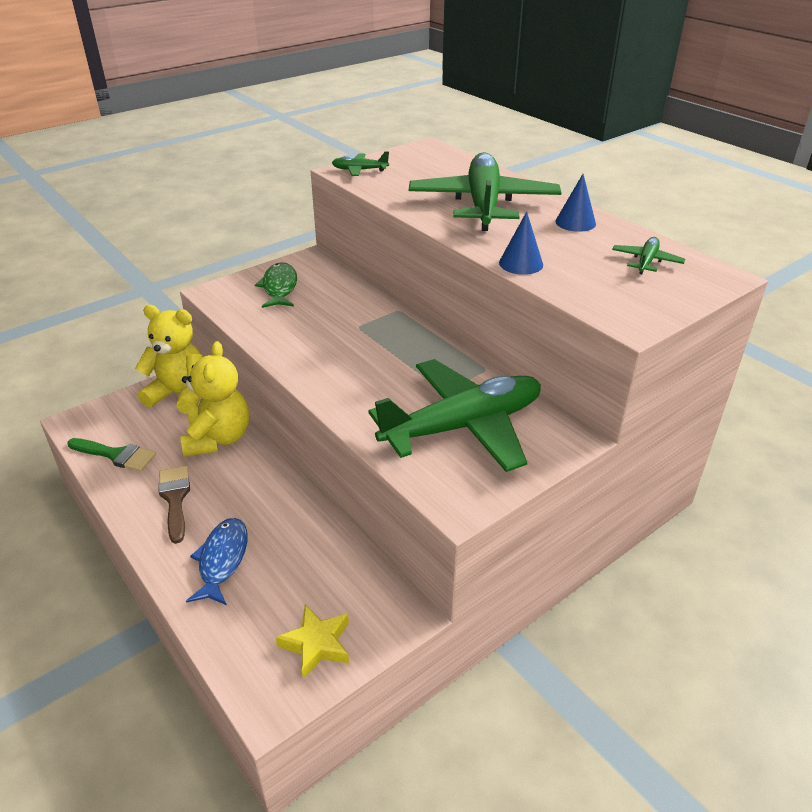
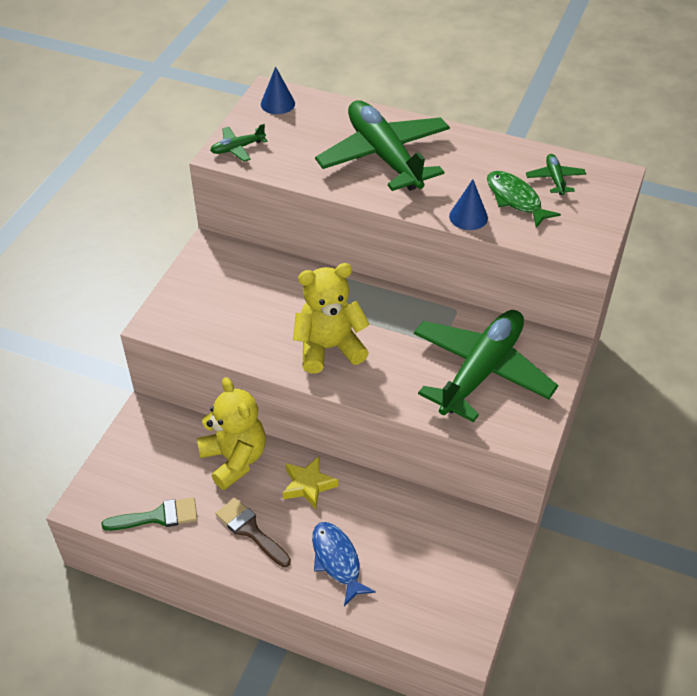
camera: 30 degrees left, 10 degrees up
(180, 395) = (157, 432): yellow teddy bear -> yellow teddy bear (329, 348)
(279, 287) = (213, 293): green fish -> green fish (515, 199)
(317, 644) = (461, 586): yellow star -> yellow star (308, 485)
(575, 222) = (473, 152): blue cone -> blue cone (277, 103)

